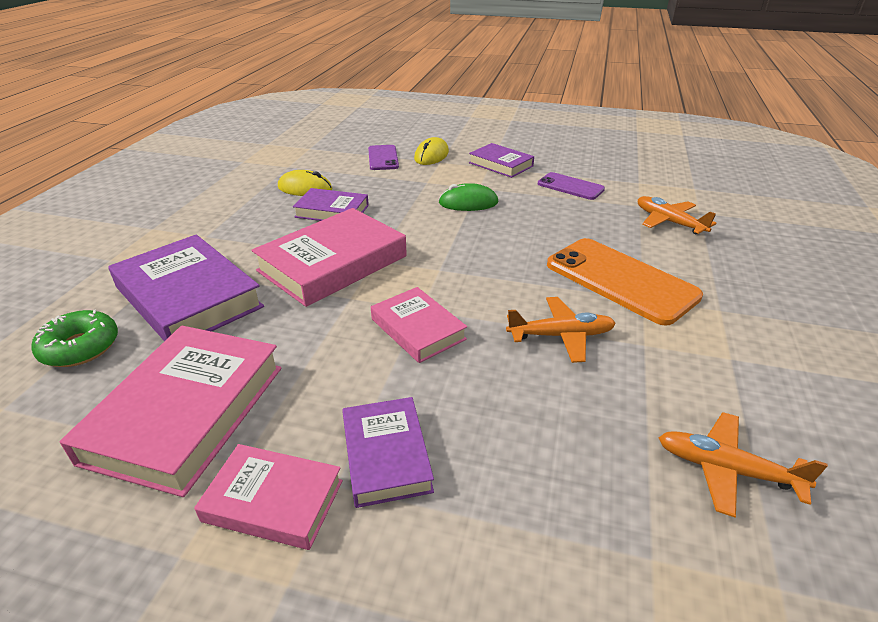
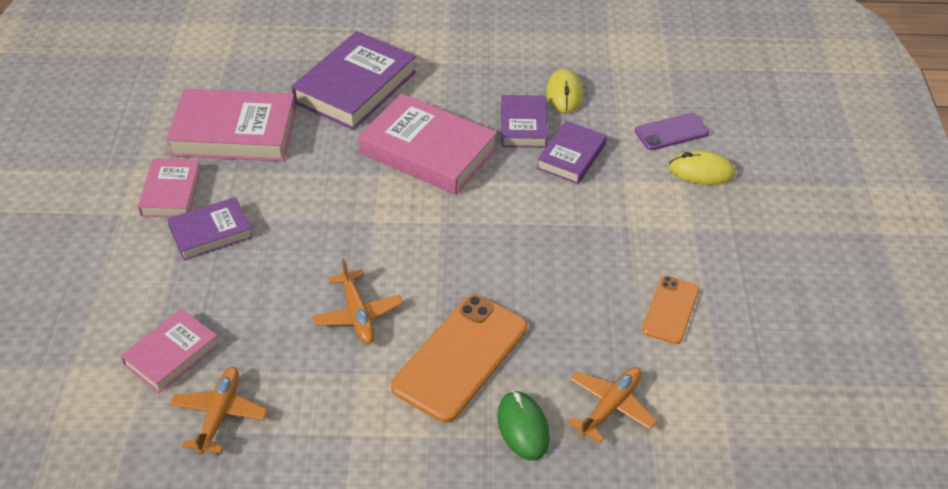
camera: 75 degrees right, 10 degrees up
(80, 347) = (286, 61): green donut -> none
(418, 329) = (345, 223): pink book -> pink book (171, 354)
(468, 203) = (585, 222): green mouse -> green mouse (523, 427)
(501, 164) = (707, 238): purple book -> purple book (571, 156)
(570, 186) = (671, 310): purple phone -> orange phone

